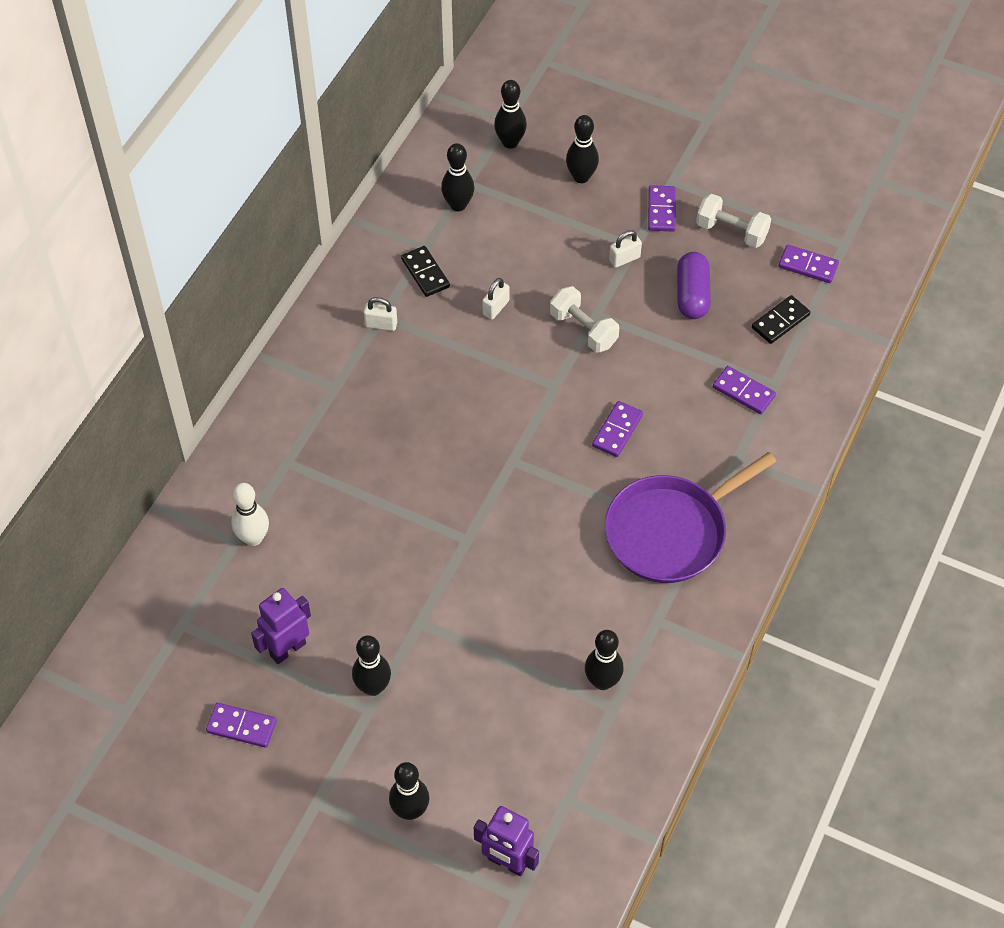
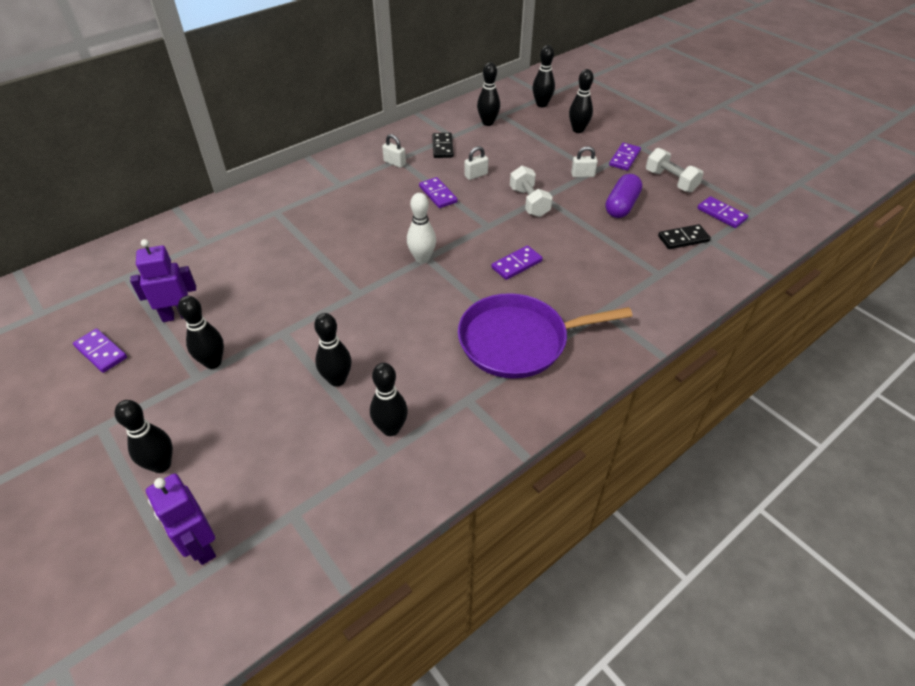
camera: 25 degrees right, 10 degrees down
(253, 538) = (217, 244): white bowling pin -> white bowling pin (422, 258)
(516, 652) = (337, 380): none -> black bowling pin
(743, 392) = (631, 271): purple domino -> purple domino (438, 194)

